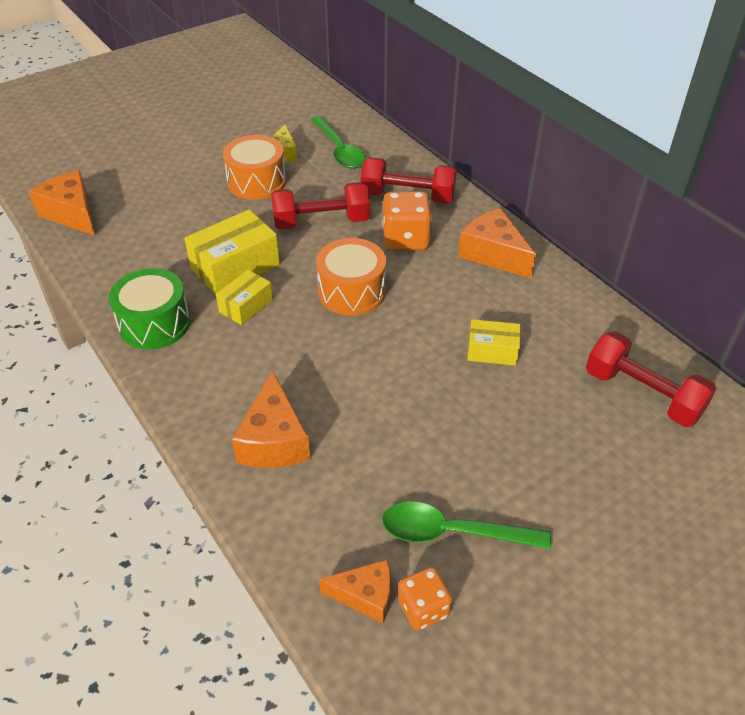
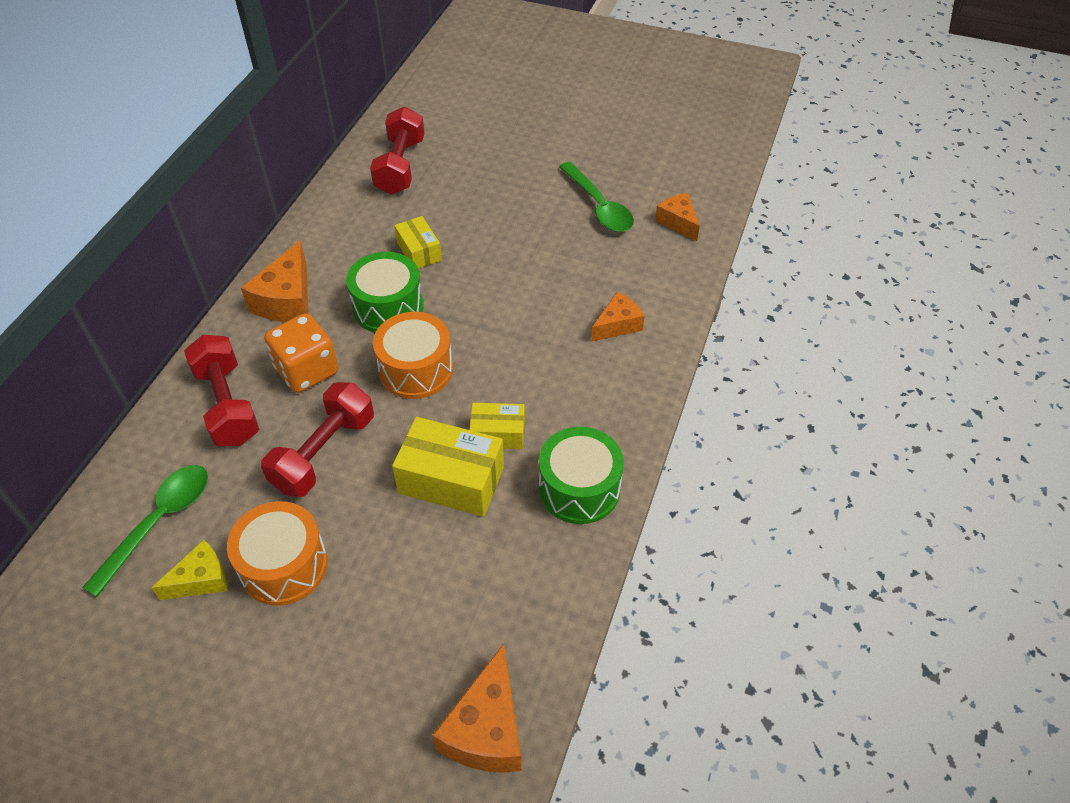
camera: 125 degrees left, 5 degrees up
(274, 440) = (617, 325): orange cheese -> orange cheese, size x0.64
(321, 222) = (324, 453): red dumbbell -> red dumbbell turned 75 degrees clockwise
(423, 608) = (659, 197): orange dice -> none
(435, 304) = (388, 307): none -> green drum

